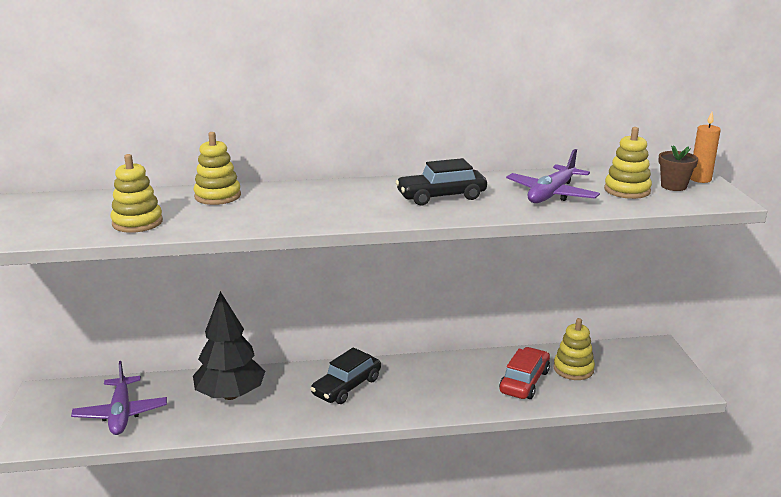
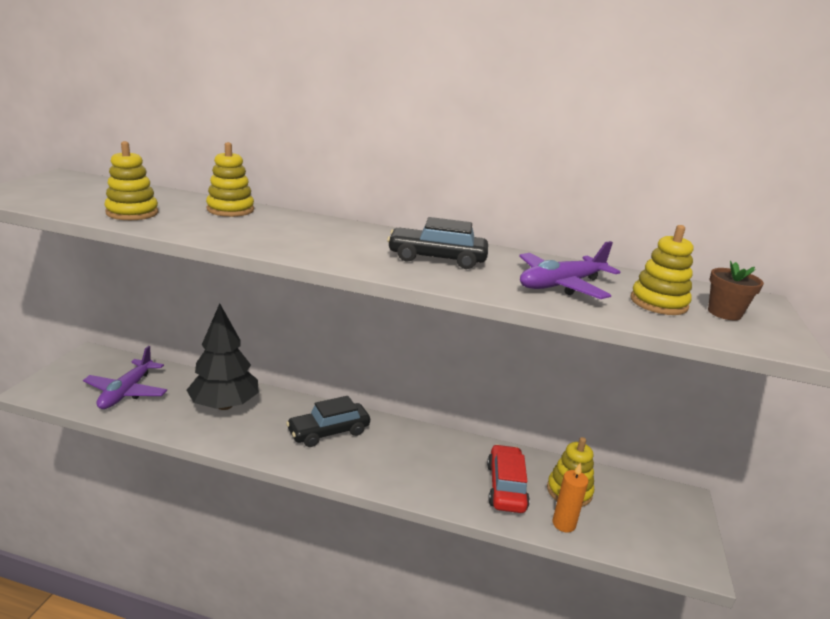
camera: 20 degrees right, 0 degrees up
(524, 381) = (506, 487): red car -> red car turned 45 degrees counterclockwise
(700, 179) = (767, 314): orange candle -> orange candle (564, 524)

